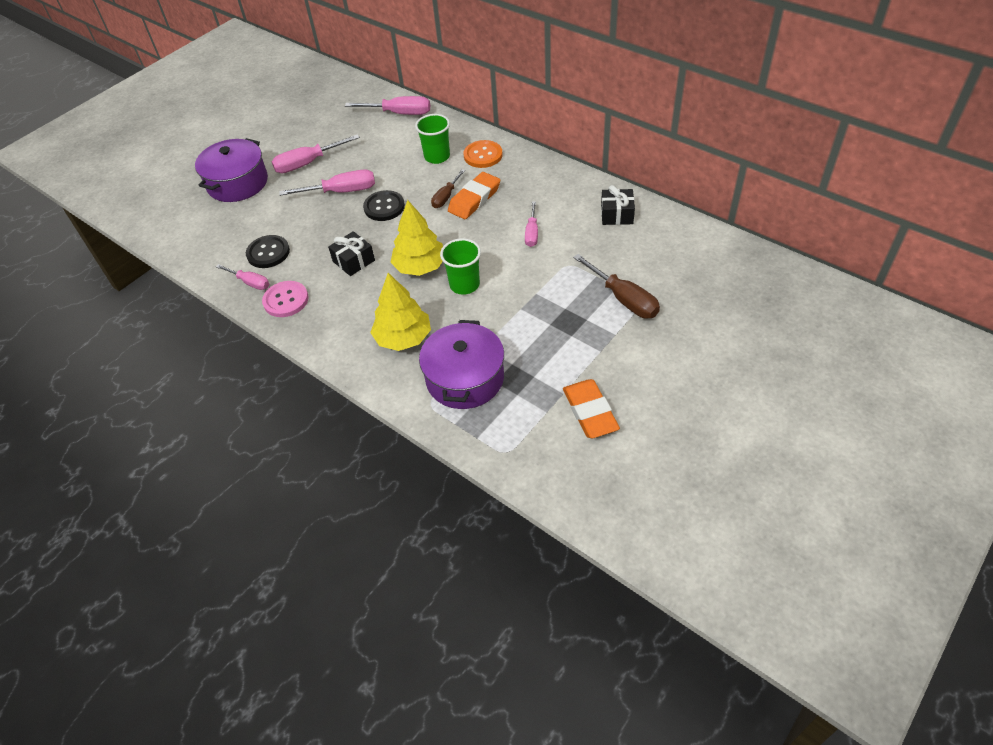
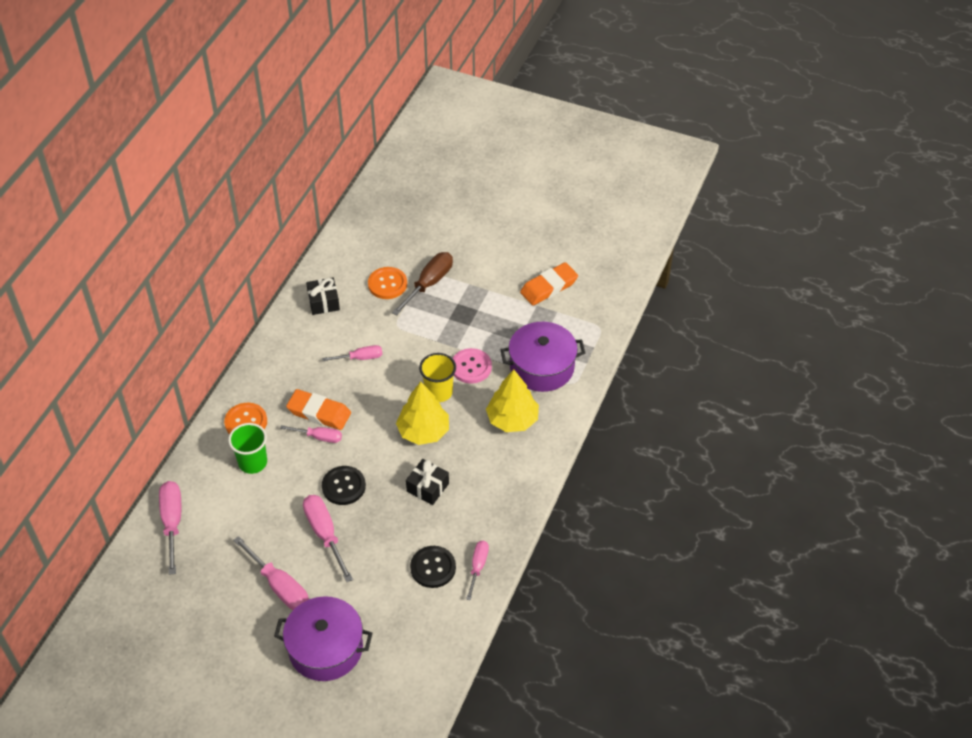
camera: 110 degrees left, 0 degrees up
(286, 300) = (493, 526): pink button -> pink button (471, 367)
(446, 197) = (319, 437): brown screwdriver -> pink screwdriver
(464, 285) = (438, 392): green cup -> yellow cup
(631, 265) = (387, 284): none -> orange button

